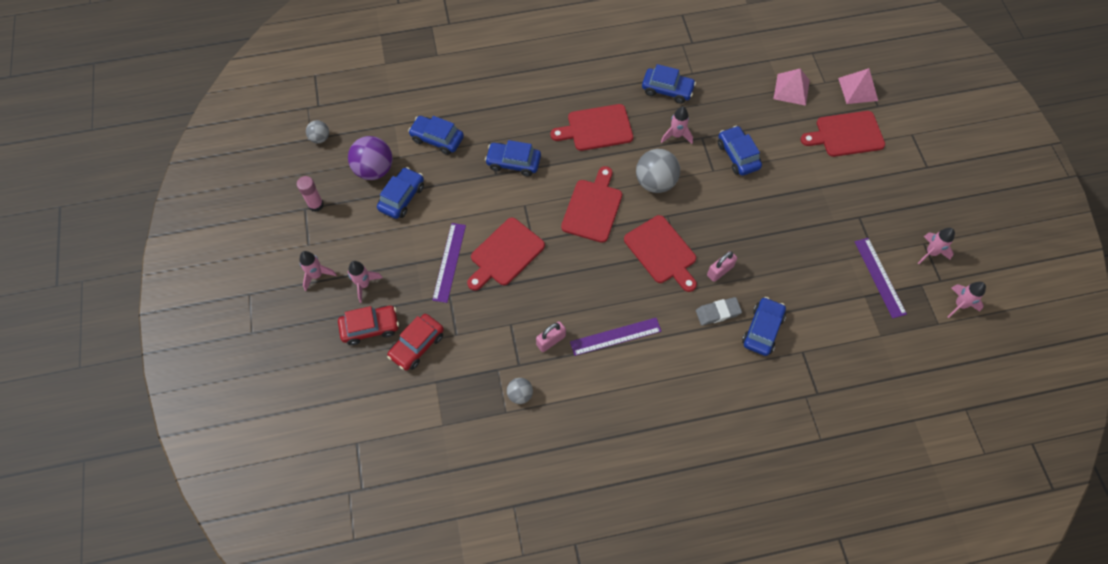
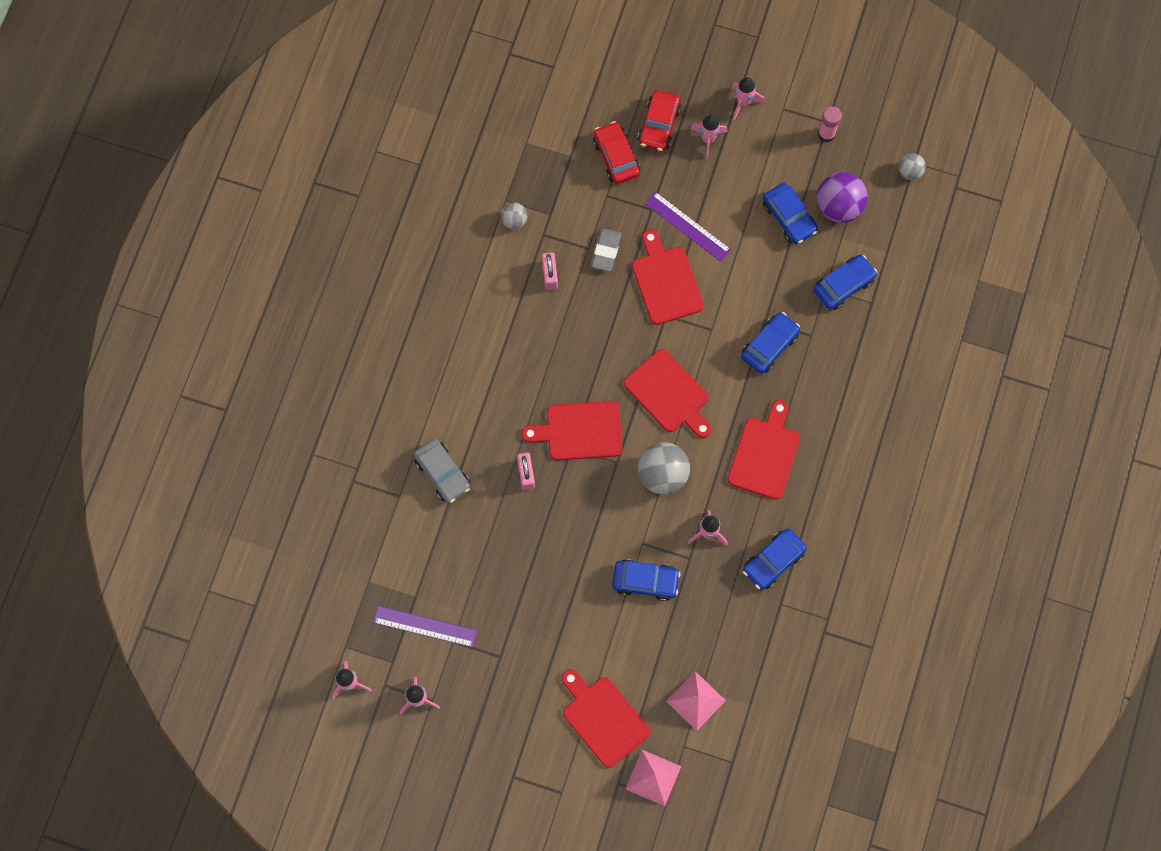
camera: 120 degrees right, 10 degrees up
(615, 336) = (518, 334): purple ruler -> none
(718, 312) = (485, 443): grey eraser -> grey eraser (606, 251)
(762, 330) = (442, 473): blue car -> grey car
(846, 134) = (603, 718): red cutting board -> red cutting board turned 60 degrees counterclockwise

